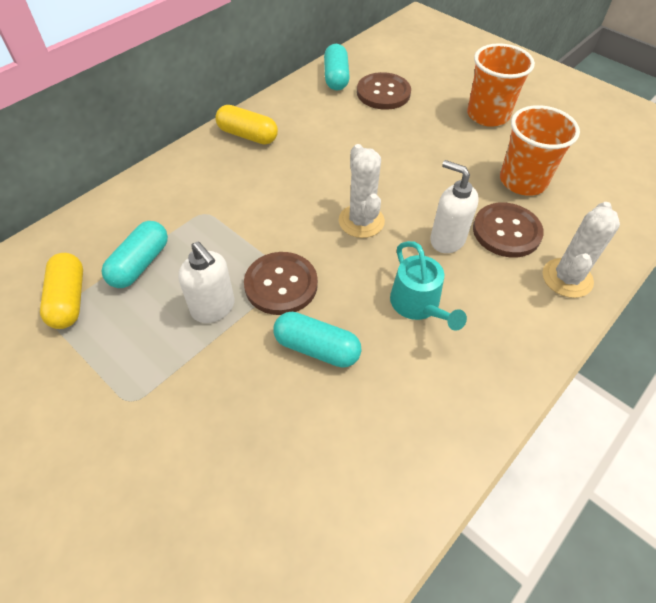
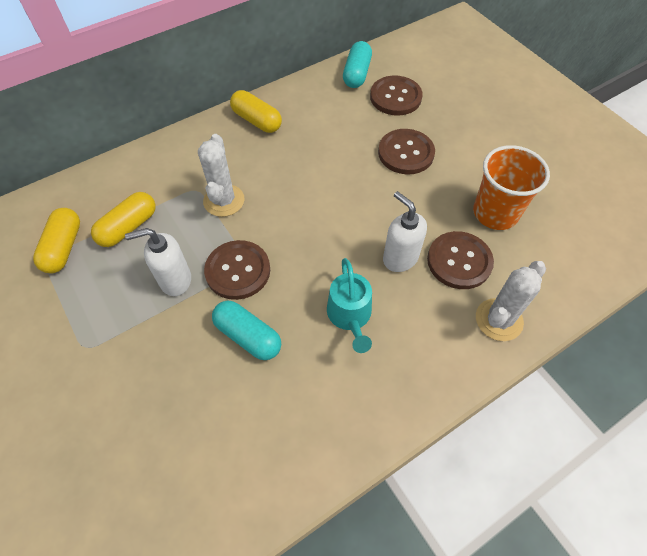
camera: 15 degrees right, 5 degrees up
(140, 264) = (128, 227): turquoise capsule -> yellow capsule
(213, 308) = (175, 280): white soap dispenser -> white soap dispenser turned 105 degrees clockwise
(361, 221) = (328, 224): white cactus -> white cactus (224, 200)
(413, 141) = (406, 153): none -> brown button
(487, 115) = (488, 137): orange cup -> none

